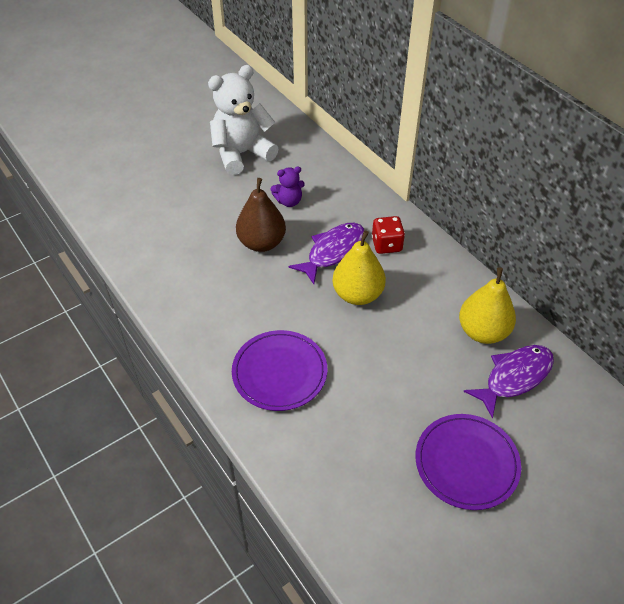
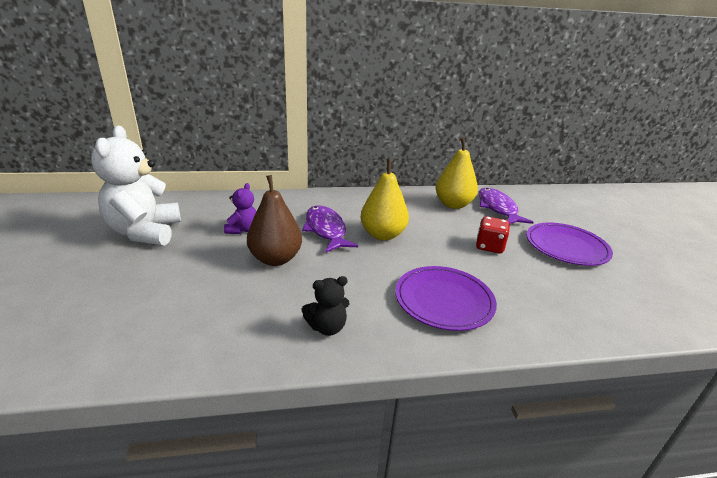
camera: 65 degrees left, 20 degrees down
(199, 311) = (327, 327): none -> black teddy bear
(386, 245) = (343, 208): red dice -> red dice (489, 246)

